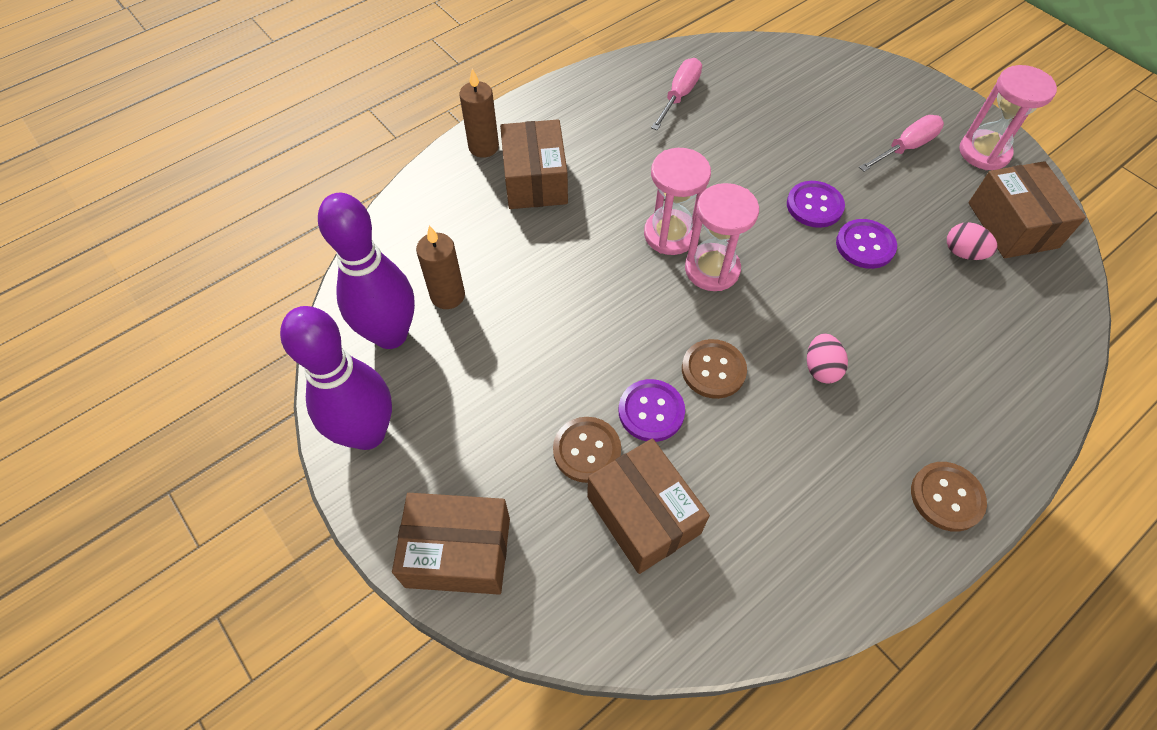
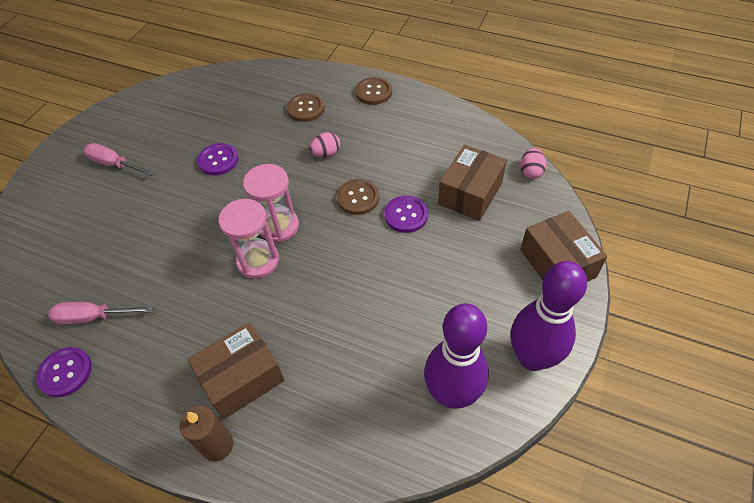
camera: 115 degrees left, 5 degrees down
(447, 295) = (394, 375): brown candle -> none
(587, 450) = (453, 233): brown button -> brown button (306, 109)
(814, 206) = (193, 193): purple button -> purple button (65, 372)
(963, 253) = (204, 119): pink egg -> pink egg (530, 172)
(984, 152) = (106, 128): pink hourglass -> none
(1012, 225) = (170, 104): brown box -> none

